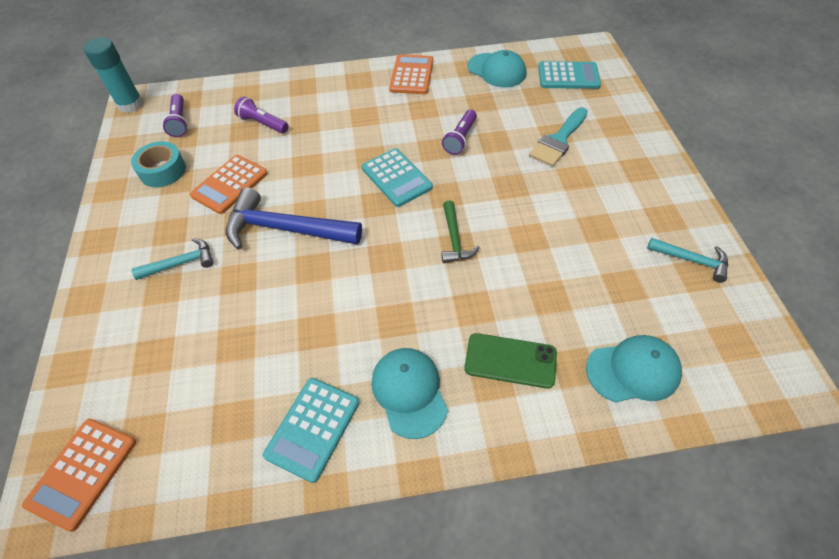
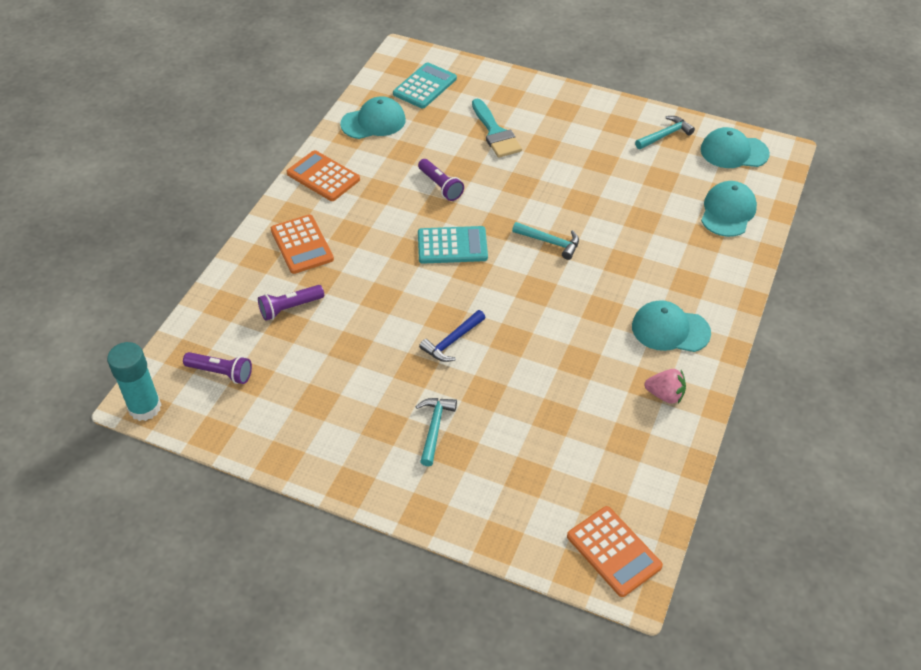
camera: 60 degrees left, 5 degrees down
(162, 171) = (290, 408): turquoise tape -> none
(230, 184) = (359, 361): orange calculator -> orange calculator (302, 245)
(285, 229) = (452, 341): blue hammer -> blue hammer, size x0.53
(313, 428) = (665, 395): turquoise calculator -> pink strawberry
(454, 239) = (550, 242): green hammer -> turquoise hammer
(510, 360) = (680, 265): green phone -> none
(735, 334) = (734, 152): none -> turquoise cap

